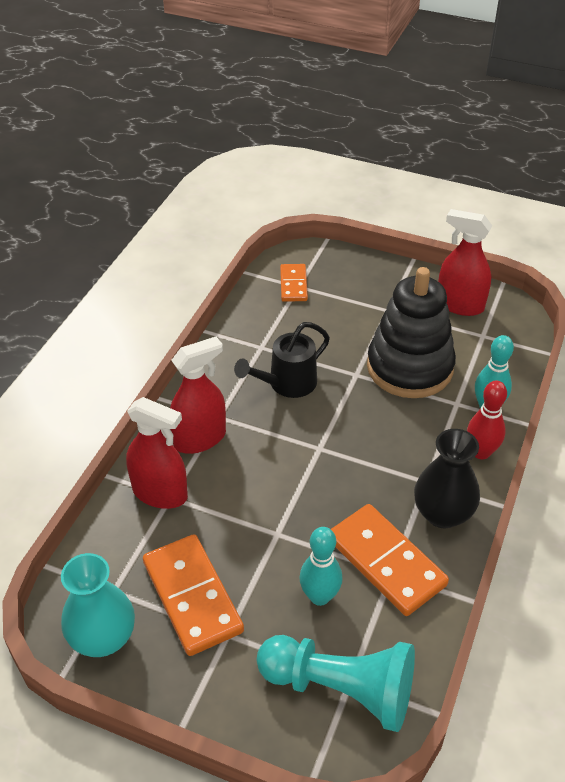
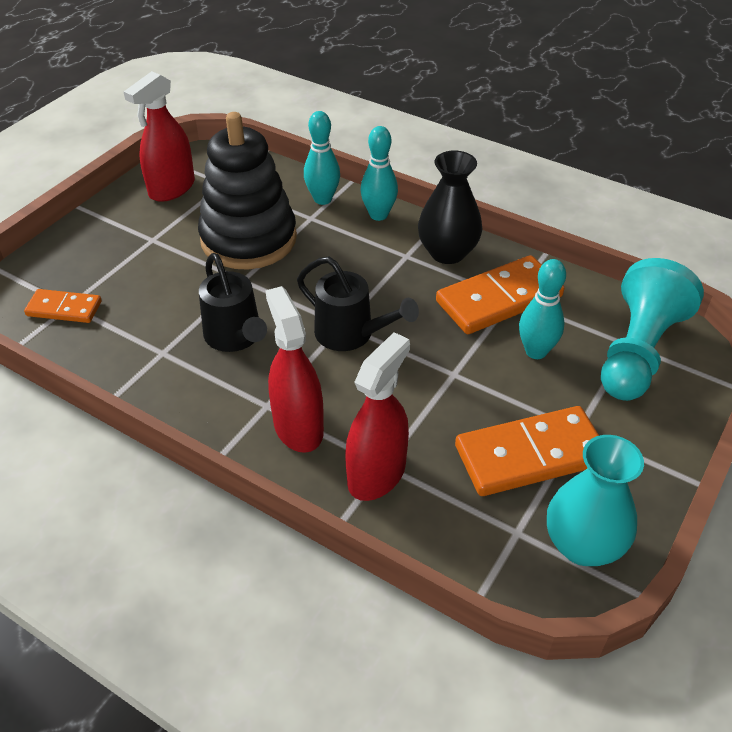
camera: 80 degrees left, 0 degrees up
(308, 456) = (352, 335): none -> black watering can
(481, 452) = (378, 215): red bowling pin -> turquoise bowling pin

